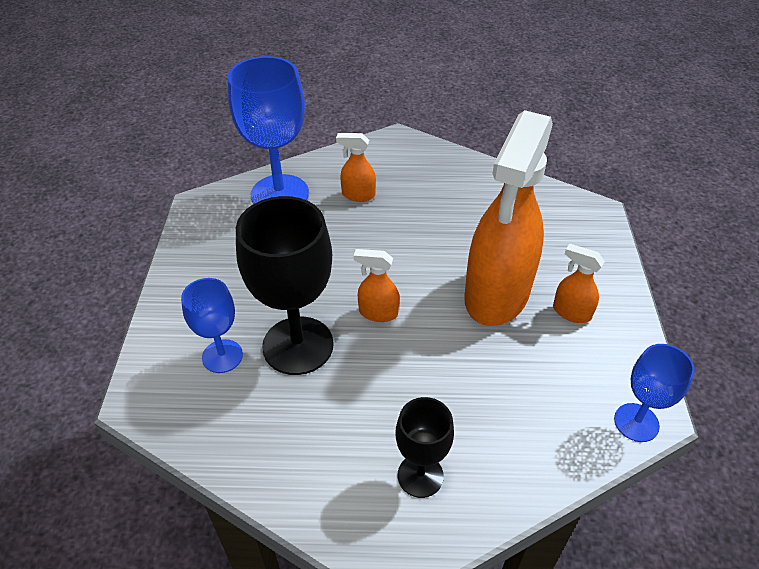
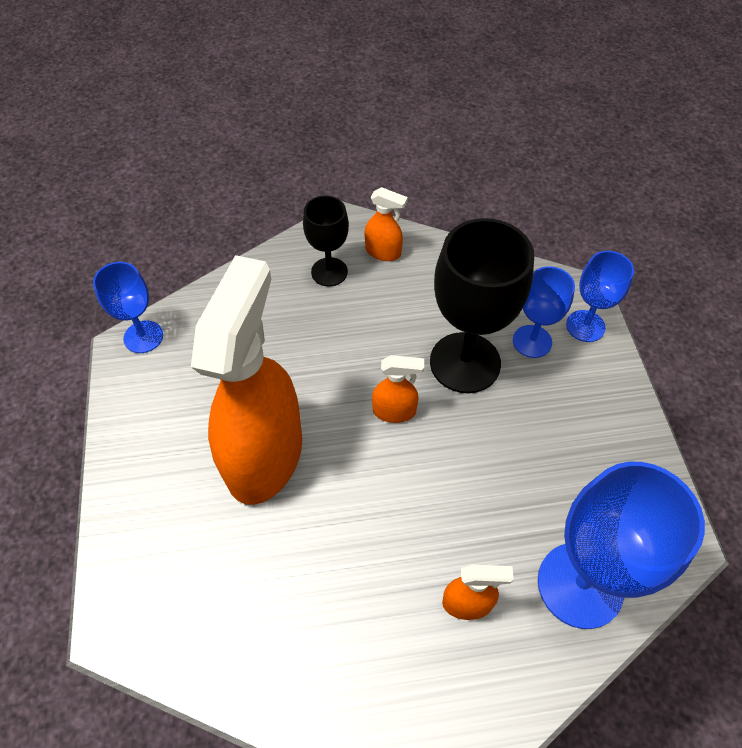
camera: 170 degrees right, 10 degrees up
(159, 363) = (585, 326): none -> blue goblet
(571, 312) = (182, 445): orange spray bottle -> orange spray bottle (383, 252)

